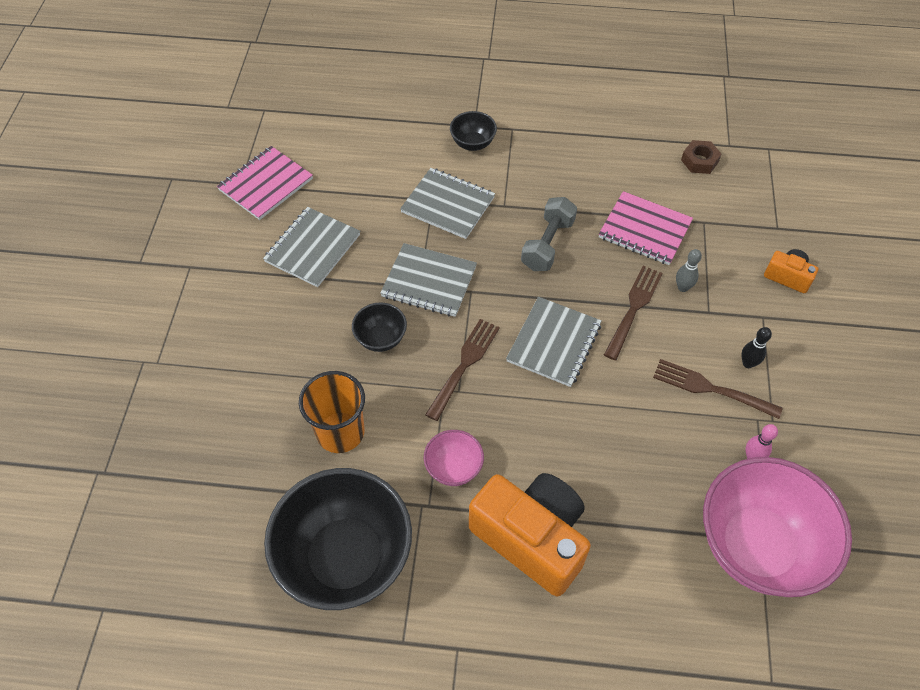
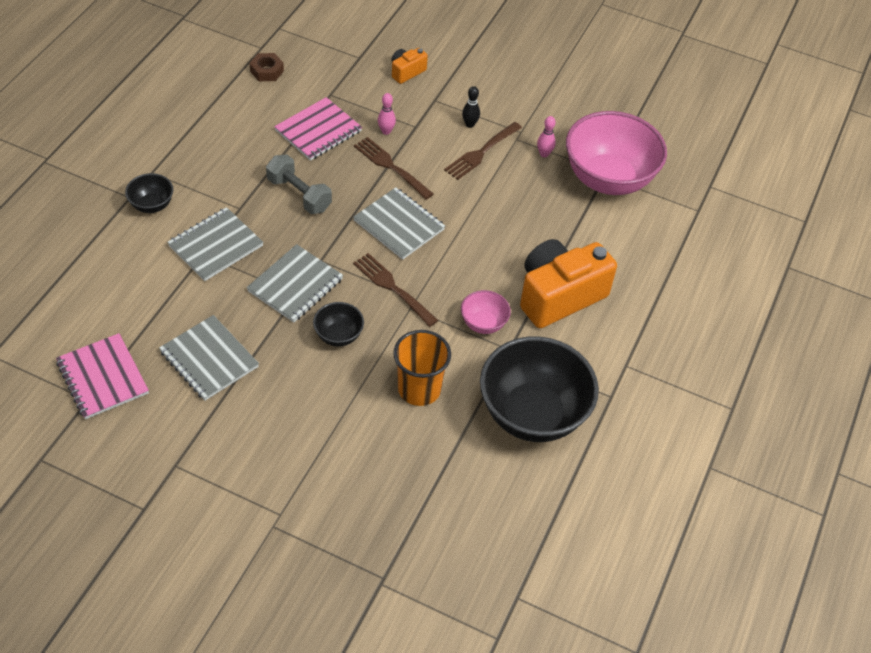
camera: 75 degrees left, 5 degrees down
(683, 287) = (386, 131): grey bowling pin -> pink bowling pin

